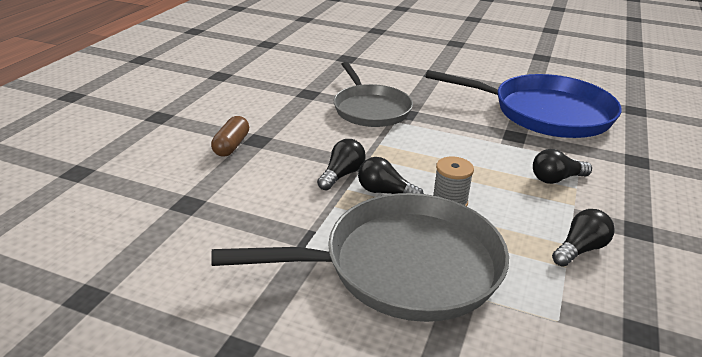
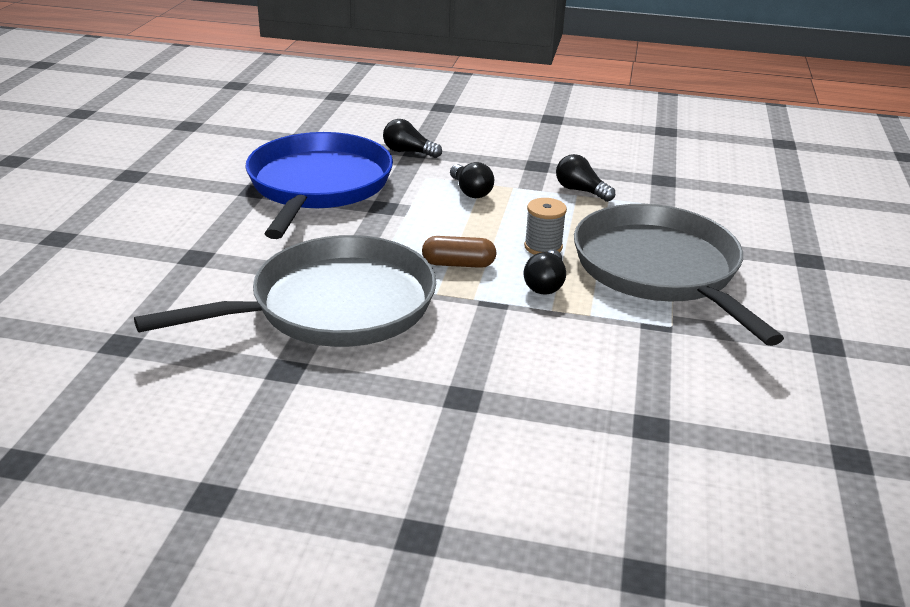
camera: 100 degrees left, 0 degrees up
(231, 145) = (489, 420): brown capsule -> brown capsule (458, 264)
(342, 175) = (523, 315): black light bulb -> black light bulb (408, 152)
(370, 109) = (334, 306): grey pan -> grey pan, size x1.51

